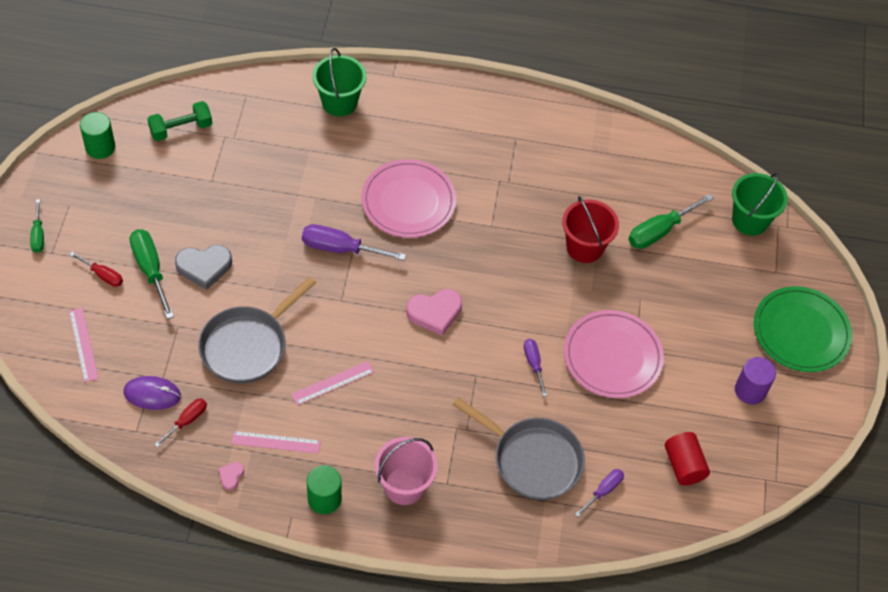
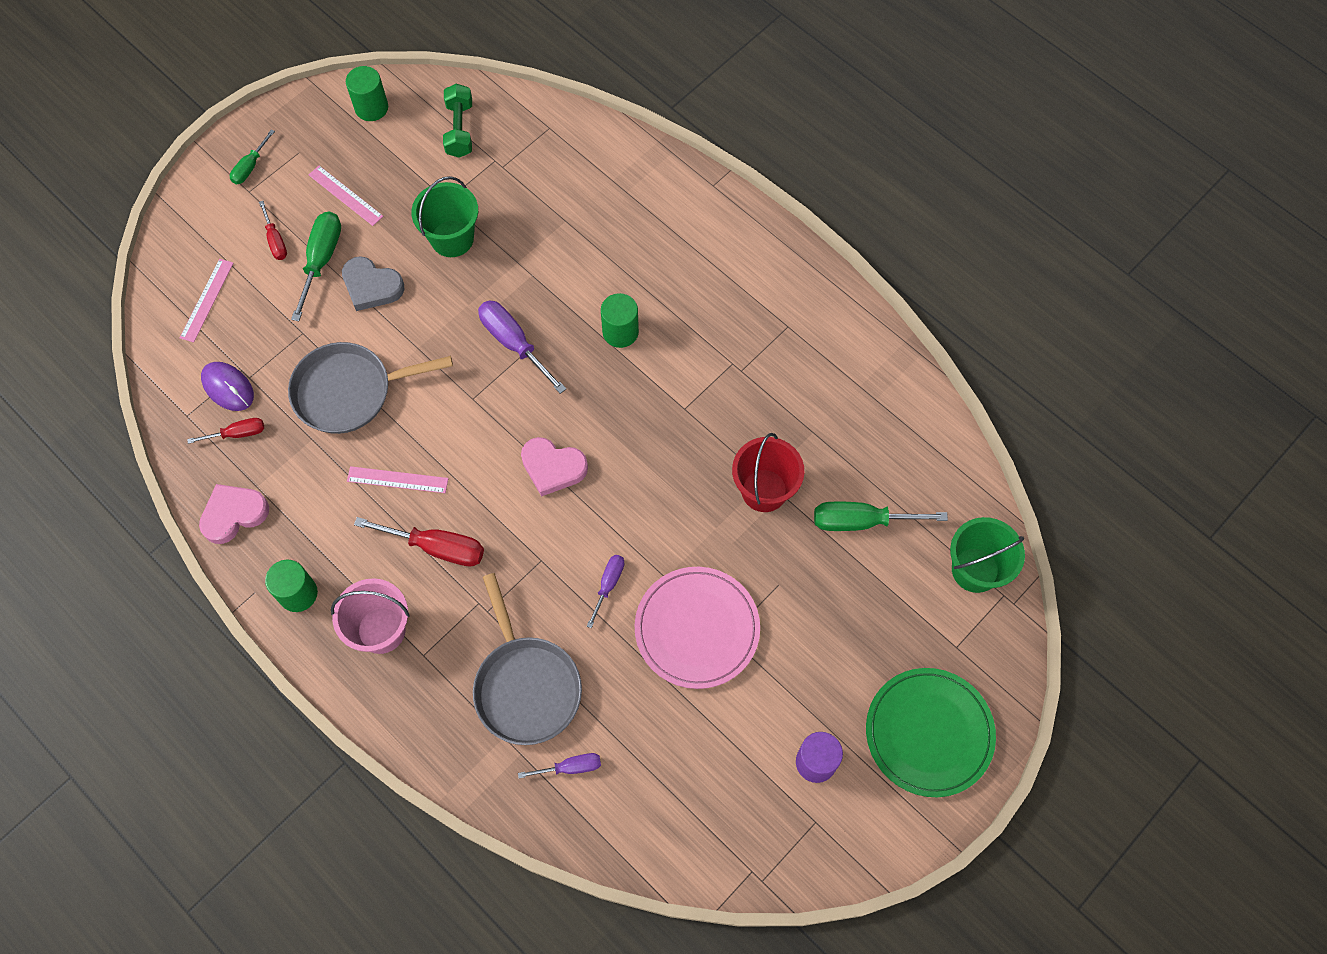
camera: 40 degrees right, 10 degrees up
(181, 129) = (459, 129): green dumbbell -> green dumbbell turned 75 degrees clockwise
(231, 476) = (234, 514): pink heart -> pink heart, size x2.04
(276, 442) = (299, 506): pink ruler -> pink ruler (345, 195)
(339, 102) = (635, 185): green bucket -> green bucket (452, 238)
(398, 410) = (437, 547): none -> red screwdriver
(408, 201) = (620, 332): pink plate -> green cylinder
(683, 465) = (676, 796): red cylinder -> none

